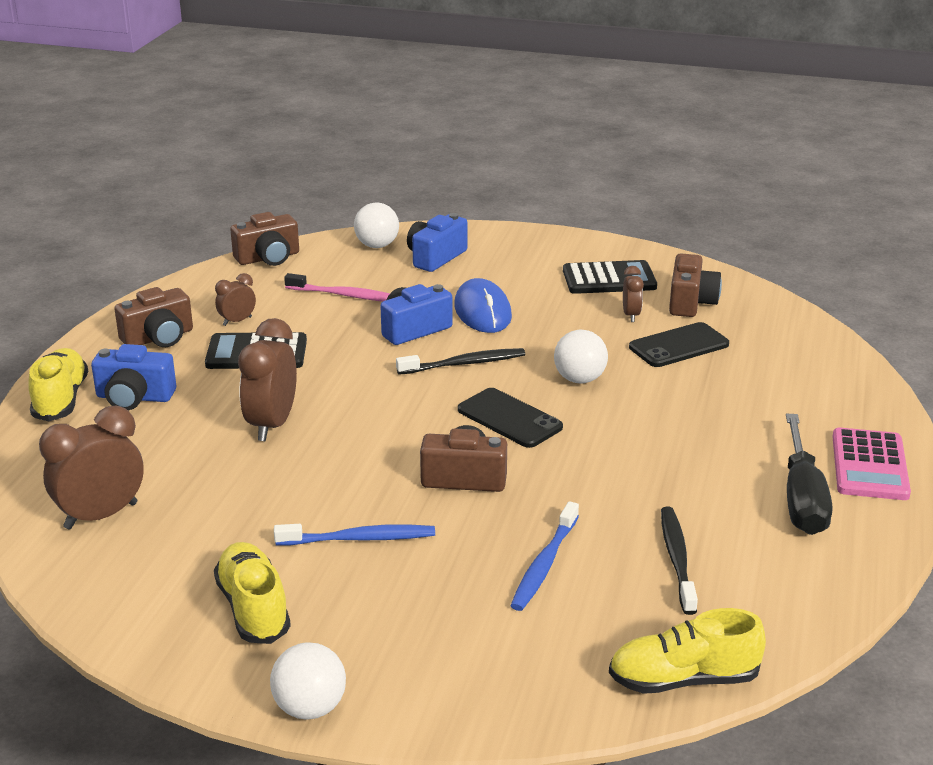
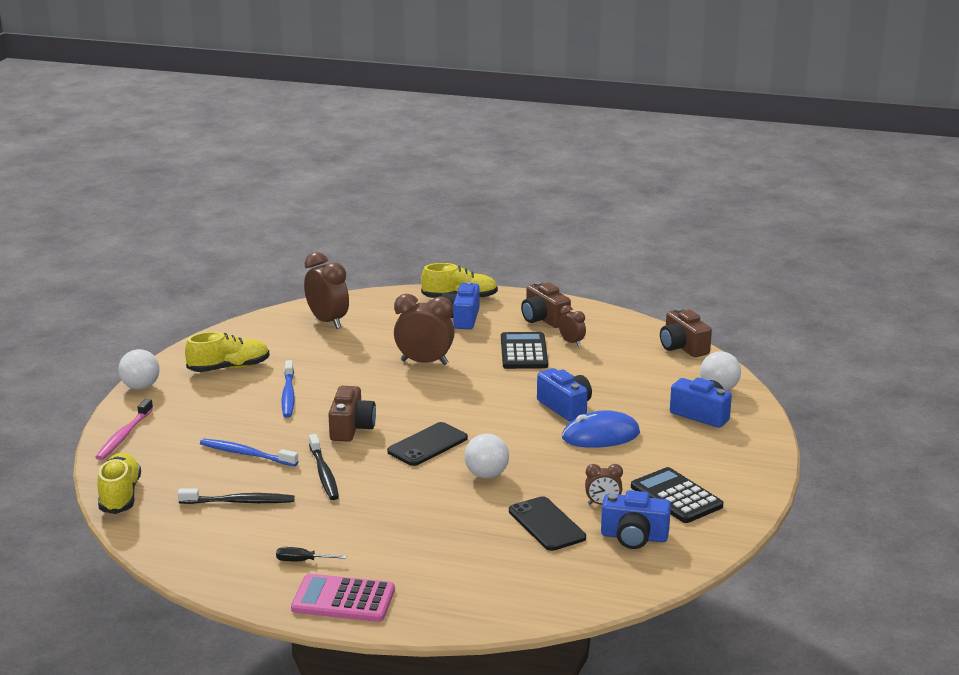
camera: 90 degrees right, 5 degrees down
(345, 295) = (621, 379): pink toothbrush -> pink toothbrush (124, 435)
(463, 364) = (510, 427): black toothbrush -> black toothbrush (324, 473)
(609, 279) = (676, 497): black calculator -> black calculator turned 150 degrees clockwise
(690, 302) = (634, 537): brown camera -> blue camera
(802, 498) = (302, 561): black screwdriver -> black screwdriver, size x0.45

